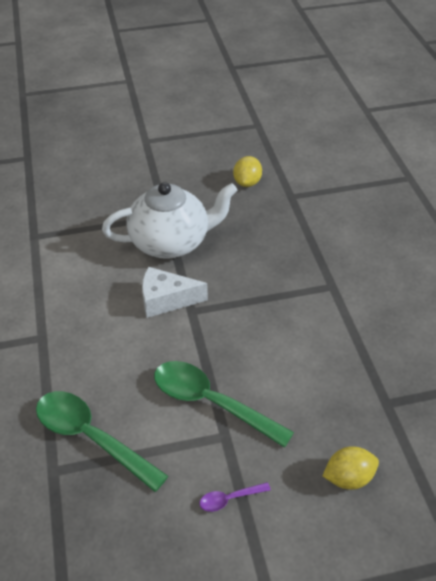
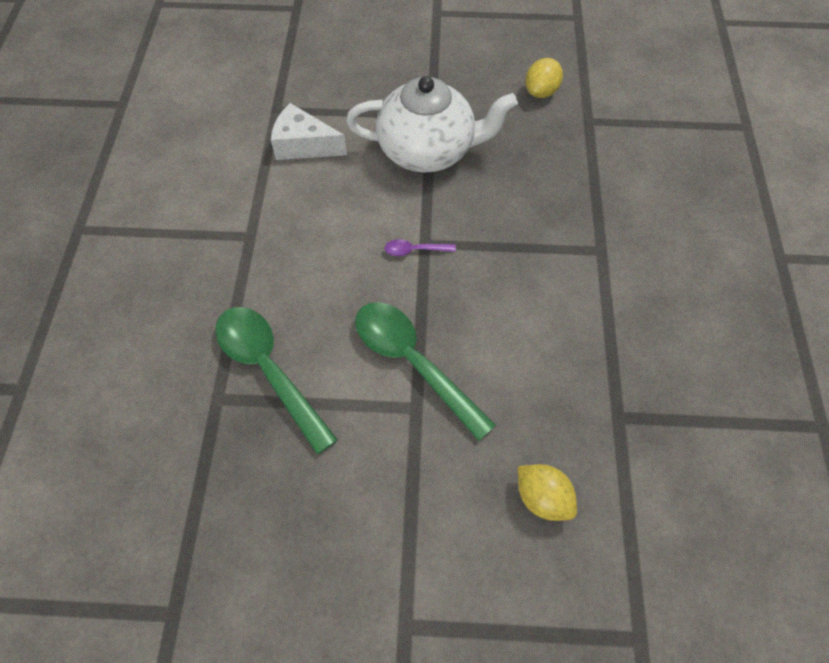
camera: 15 degrees right, 15 degrees up
(166, 300) = (400, 223): white cheese -> white cheese (303, 145)
(229, 499) = (398, 485): purple spoon -> purple spoon (414, 250)
(348, 478) = (542, 498): yellow lemon -> yellow lemon turned 45 degrees clockwise

